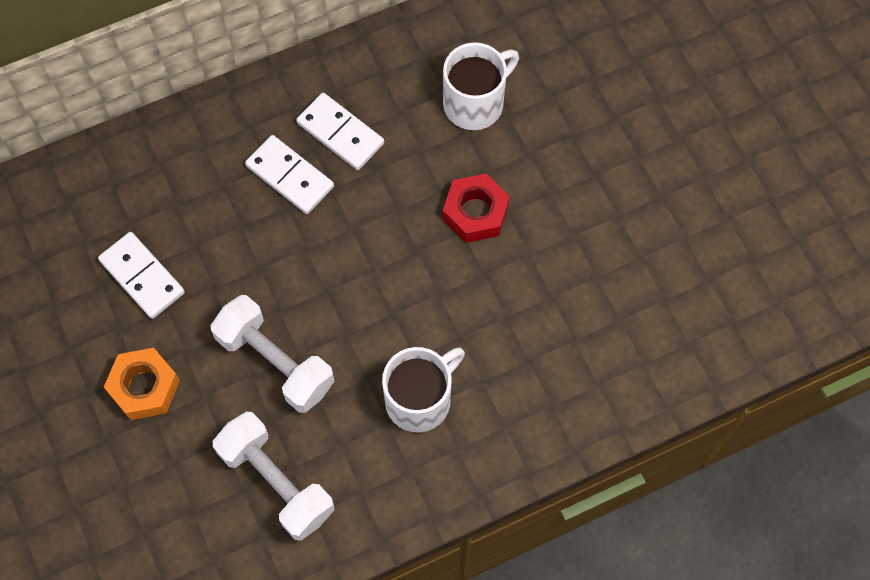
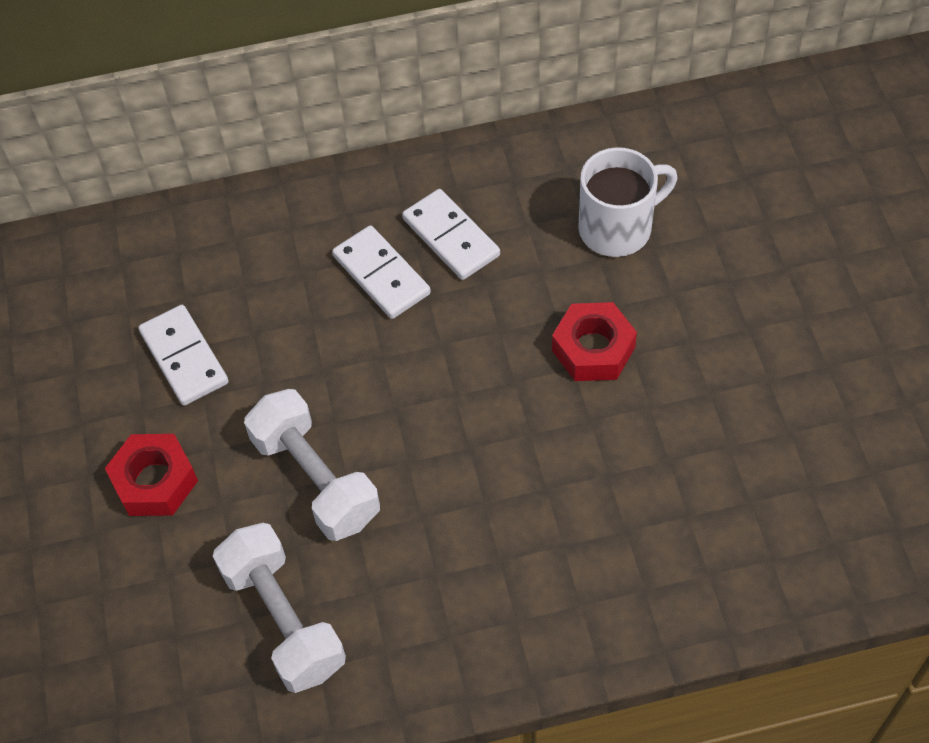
camera: 15 degrees right, 10 degrees down
(144, 387) = (155, 481): orange nut -> red nut
(420, 399) = (481, 553): white mug -> none

